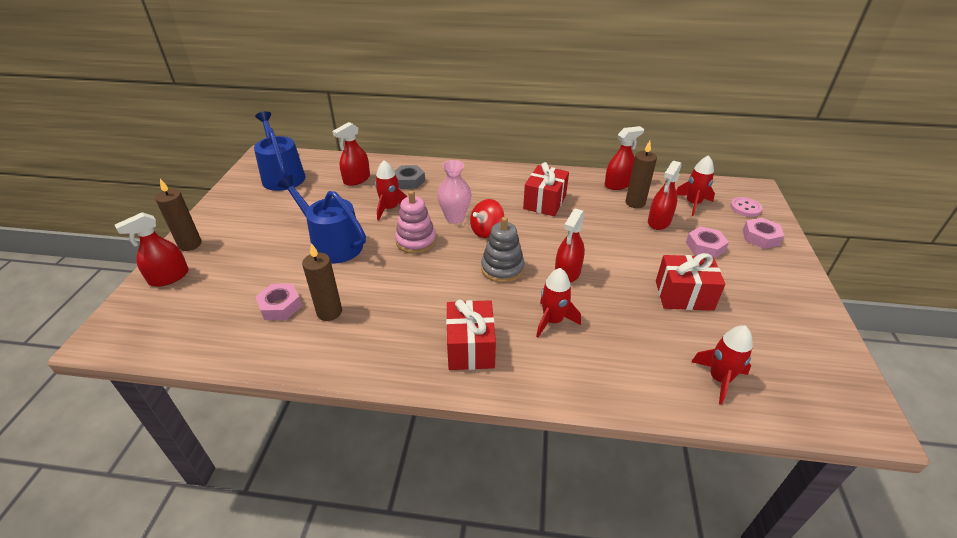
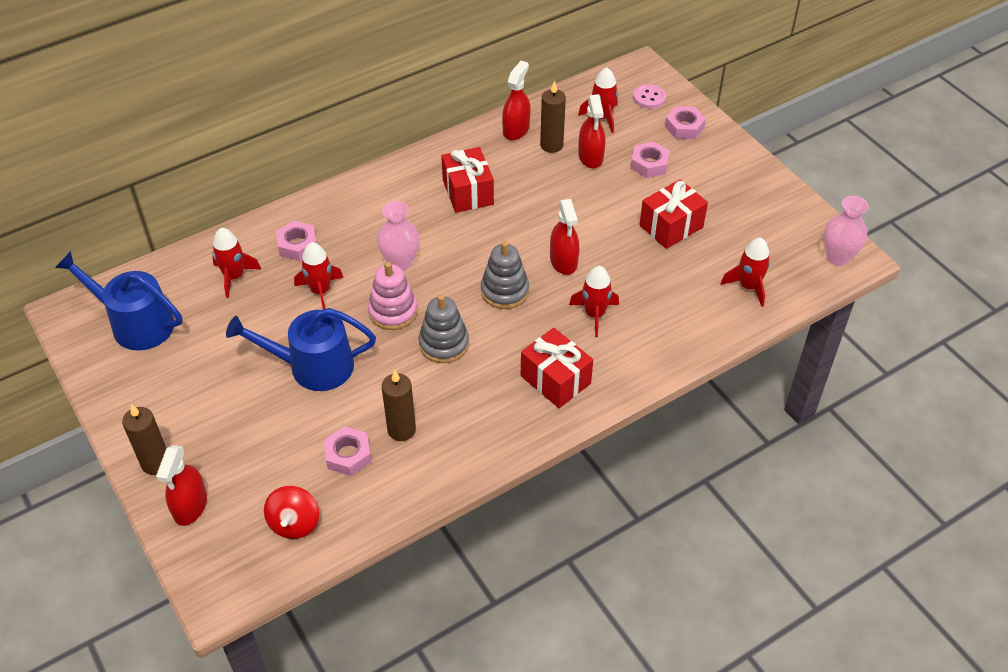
camera: 40 degrees left, 10 degrees up
(357, 179) = (234, 277): red spray bottle -> red rocket
(409, 181) = (297, 245): grey nut -> pink nut
(422, 277) = (444, 344): none -> grey stacking toy
(487, 231) = (448, 259): red spinning top -> red spinning top (294, 523)
(848, 409) = (838, 257): none -> pink vase

